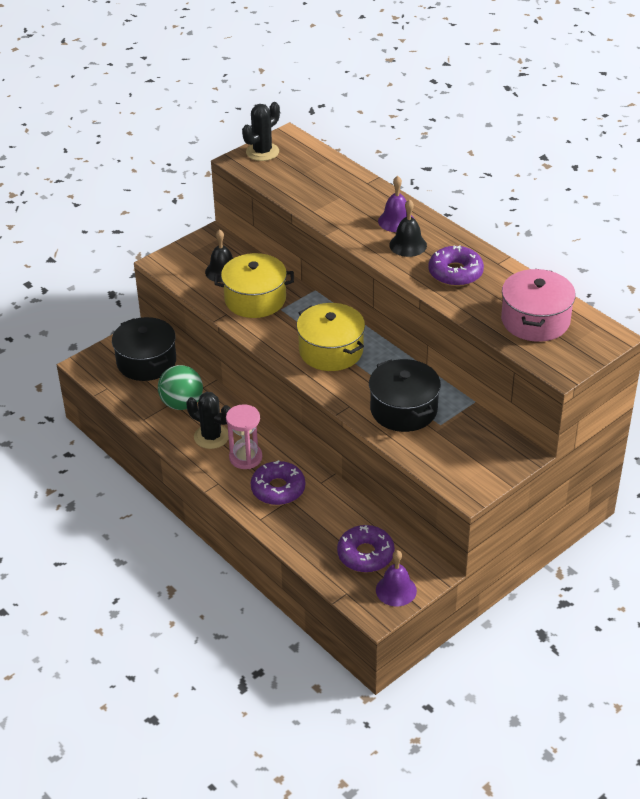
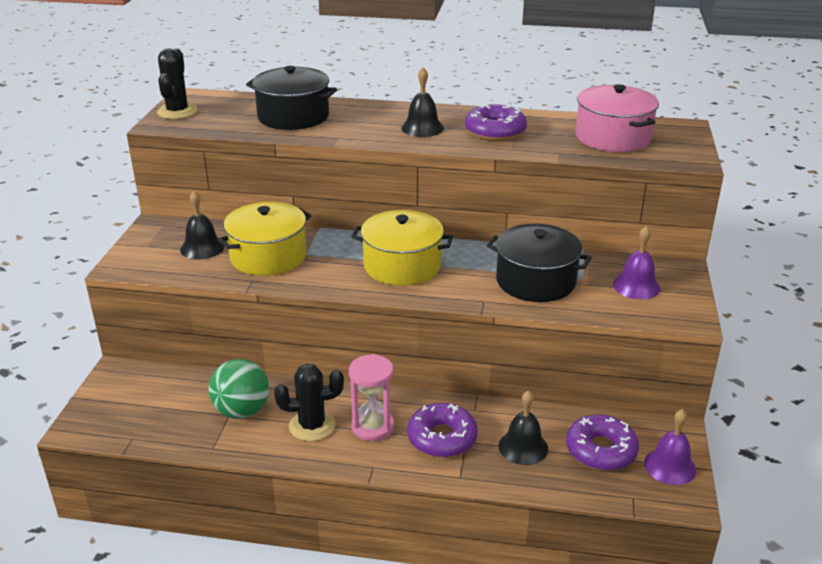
camera: 40 degrees left, 10 degrees down
(146, 362) = (154, 391): black pot -> black pot (293, 116)
(320, 523) = (523, 447): none -> black bell
(396, 221) = (385, 117): purple bell -> purple bell (636, 286)

